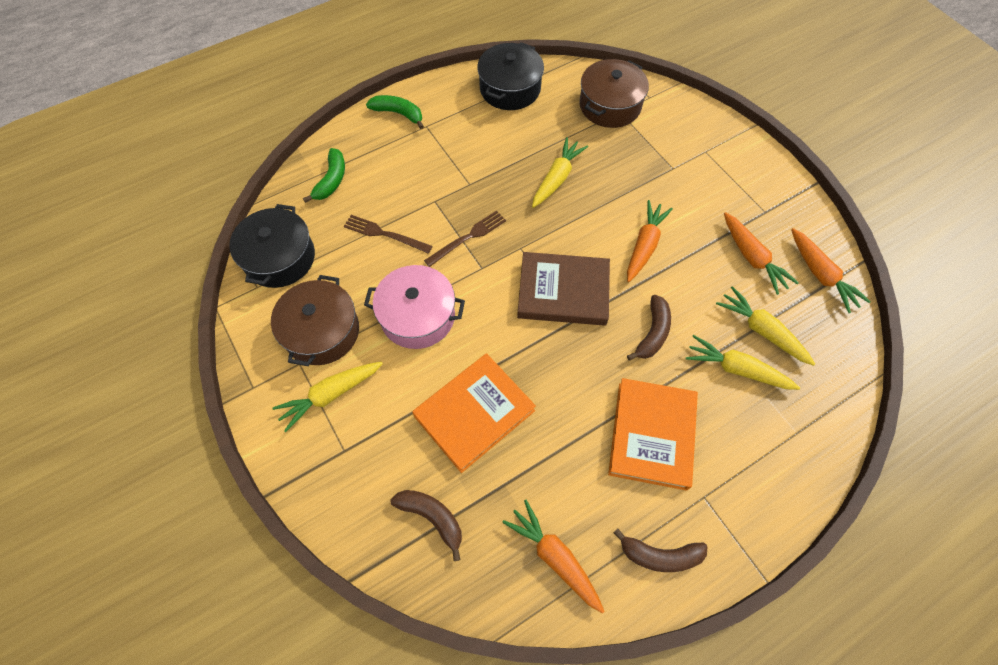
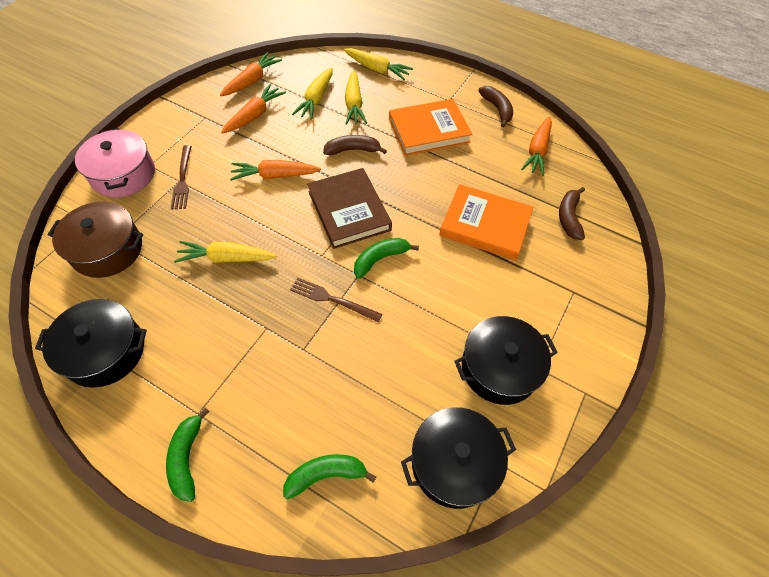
camera: 120 degrees left, 5 degrees down
(322, 331) = (499, 368): brown pot -> black pot
(330, 395) = (544, 326): yellow carrot -> yellow carrot (377, 69)
(385, 234) = (367, 374): brown fork -> brown fork (182, 179)
(417, 316) = (434, 299): pink pot -> pink pot (123, 174)
(488, 293) = (380, 259): none -> green banana

